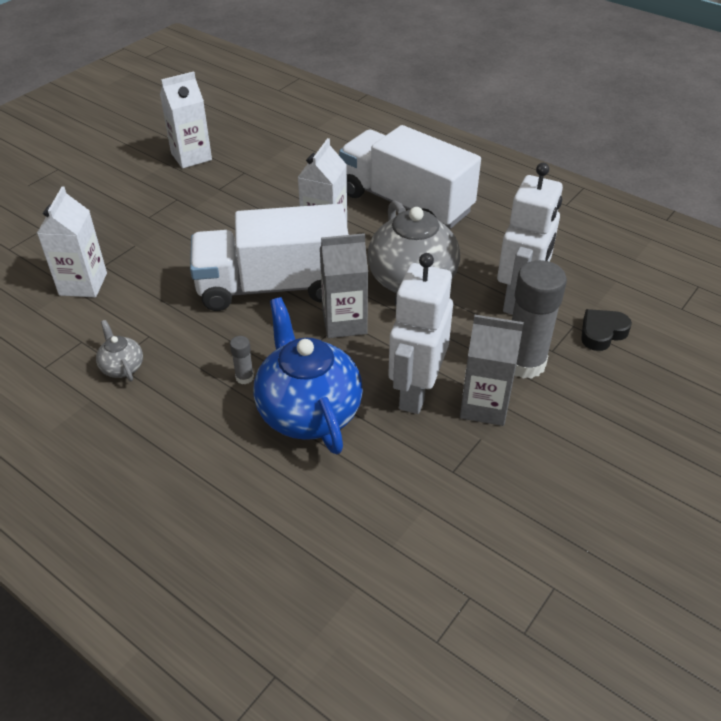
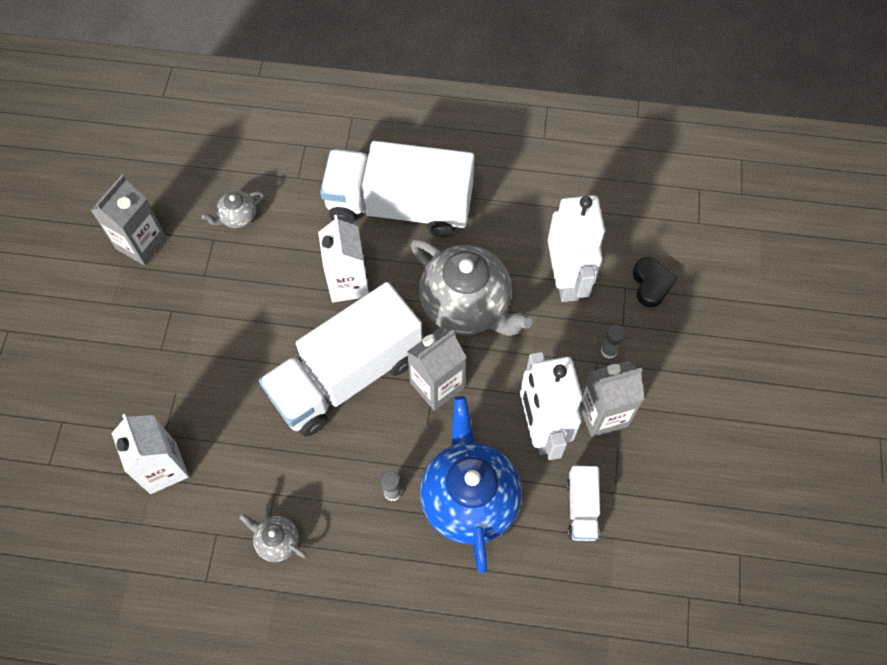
camera: 30 degrees left, 20 degrees up
(191, 157) = (141, 243): white carton -> grey carton
(273, 166) = (238, 217): none -> grey teapot
(308, 411) = (469, 498): blue teapot -> blue teapot turned 45 degrees clockwise
(409, 468) = (581, 508): none -> white truck
(524, 363) = (609, 351): grey glue stick -> grey glue stick, size x0.43
(602, 333) = (651, 284): black heart -> black heart turned 150 degrees clockwise

